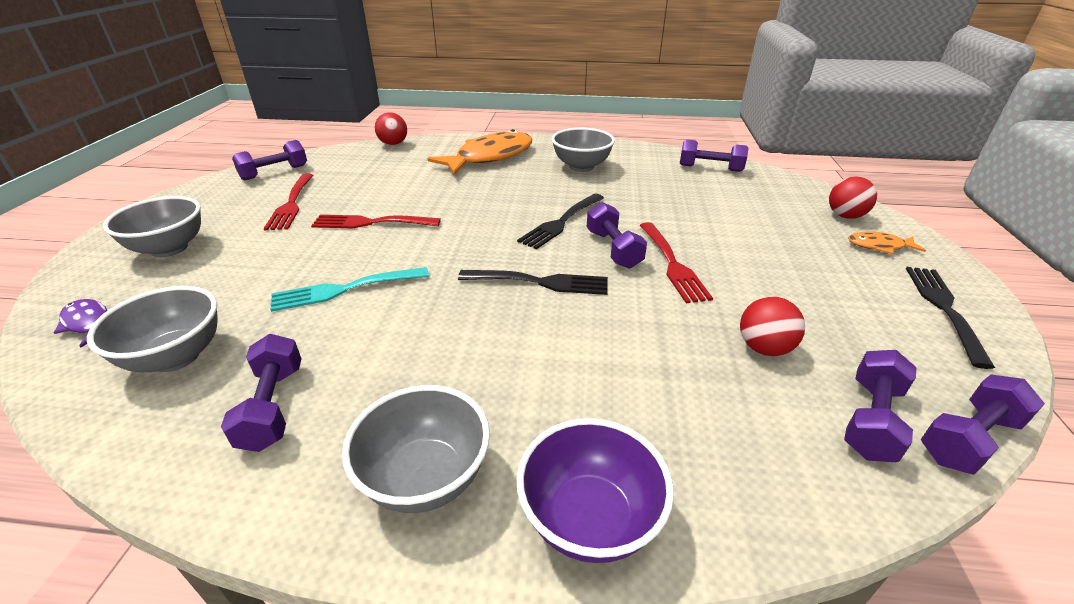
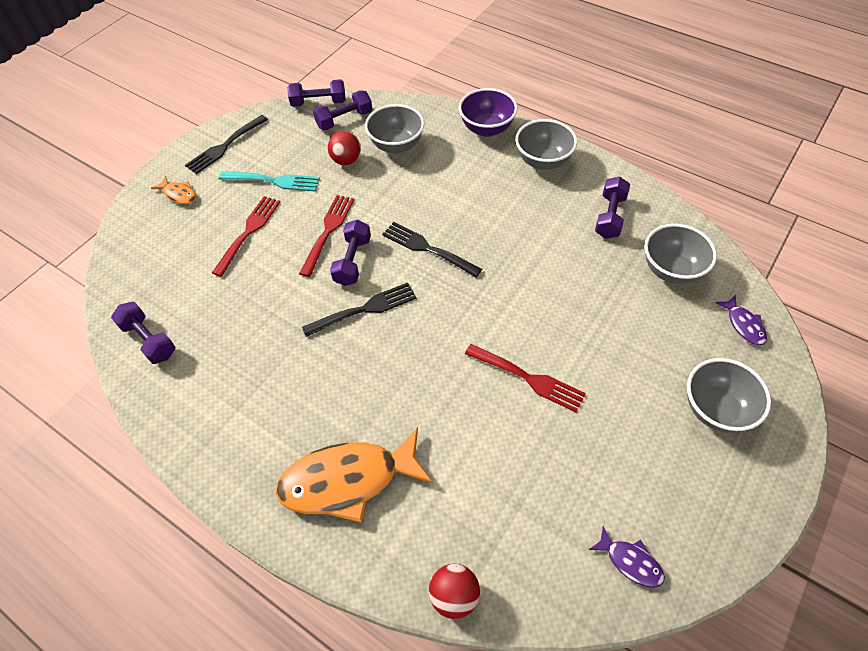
camera: 150 degrees left, 20 degrees up
(274, 172) = (630, 561): purple dumbbell -> purple fish
(291, 204) = (605, 455): red fork -> red fork (249, 232)
(344, 289) = (563, 293): turquoise fork -> turquoise fork (274, 181)
(581, 167) = (266, 403): grey bowl -> grey bowl (396, 145)
(845, 216) = (149, 228): red ball -> none

